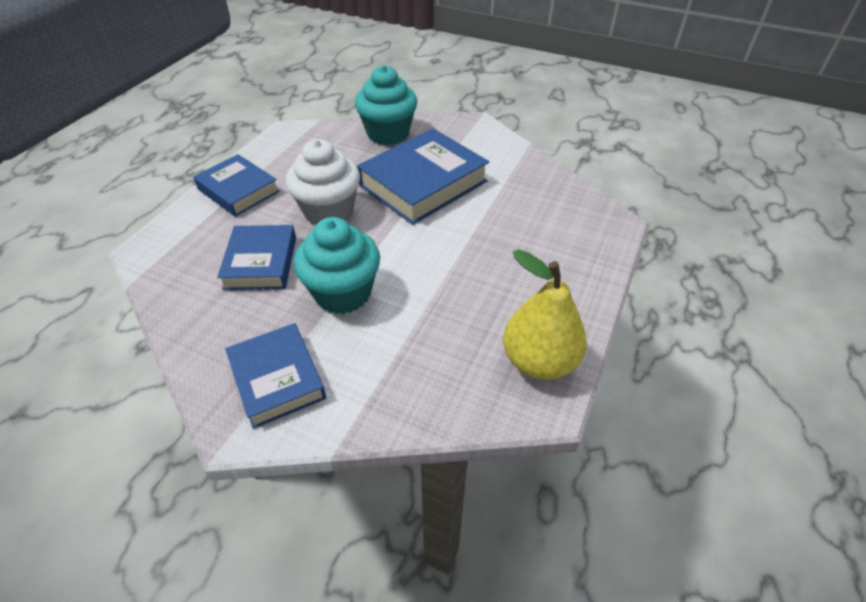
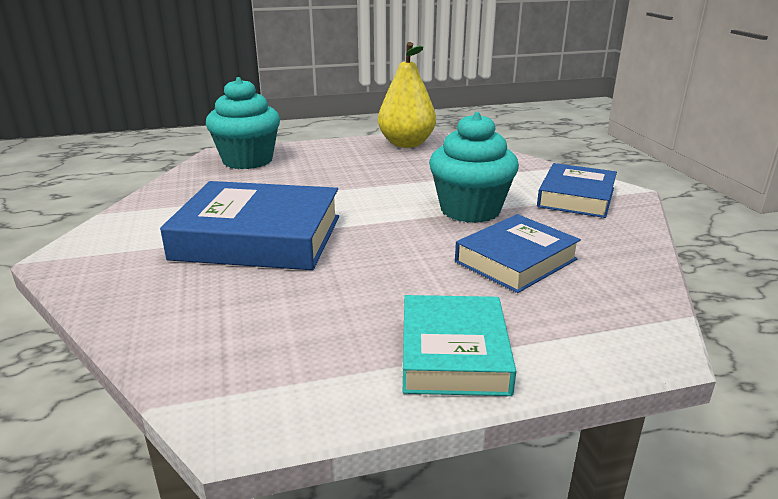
camera: 130 degrees left, 20 degrees down
(238, 190) = (454, 353): blue book -> turquoise book
(329, 211) = (387, 265): white cupcake -> none
(388, 134) = (153, 307): turquoise cupcake -> turquoise cupcake (247, 160)

